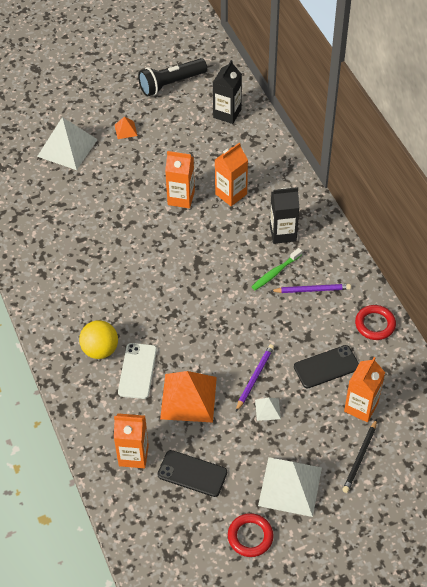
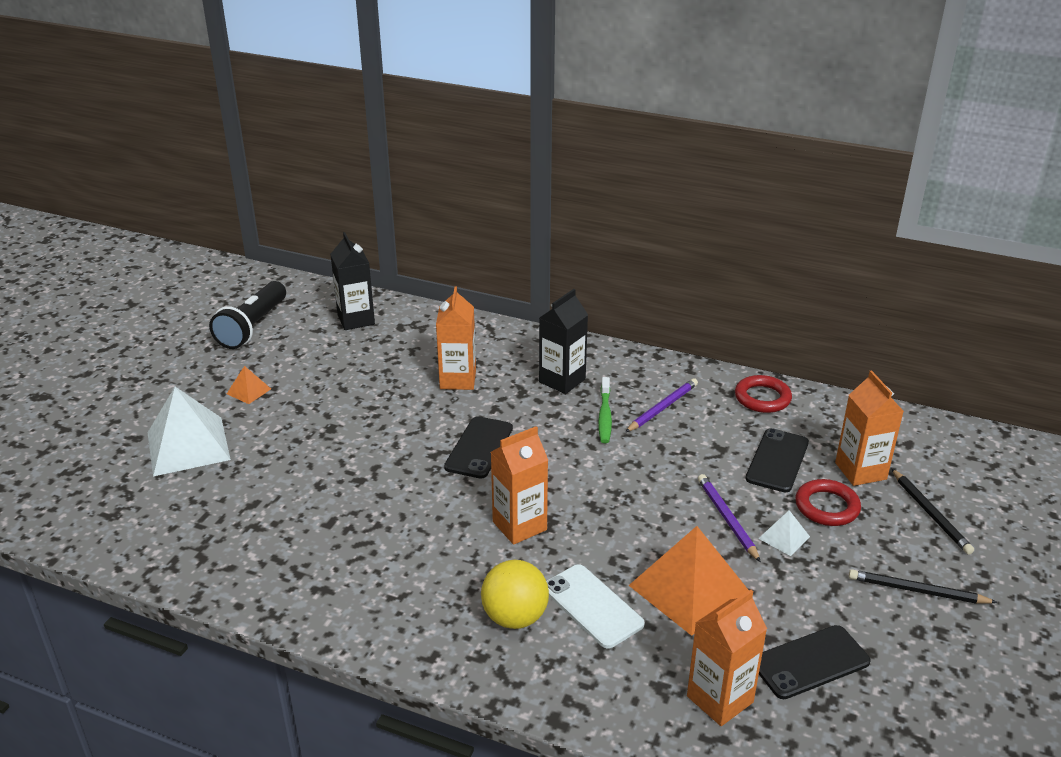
camera: 45 degrees left, 20 degrees down
(181, 198) = (405, 413): orange carton -> orange carton (519, 526)
(191, 246) = (479, 447): none -> black phone
(250, 536) = (964, 674): red ring -> red ring (827, 507)
(290, 486) = (917, 591): white pyramid -> black pencil

